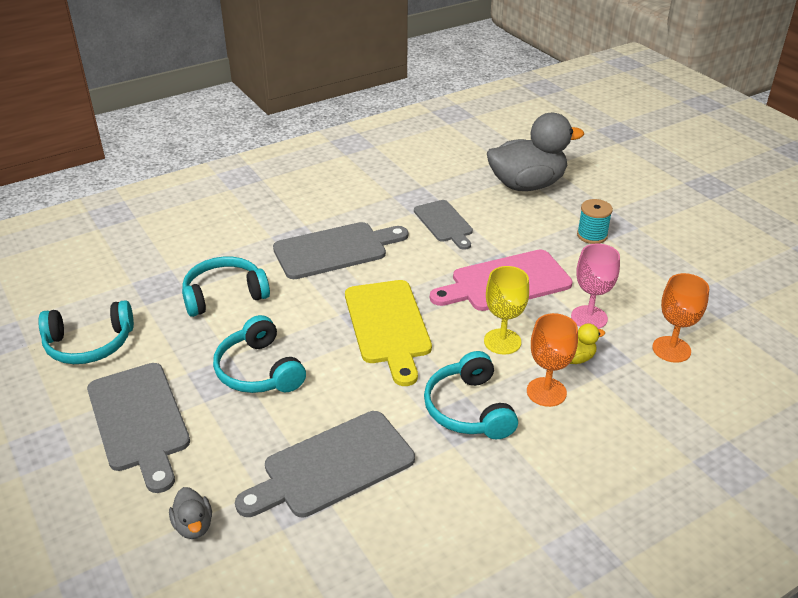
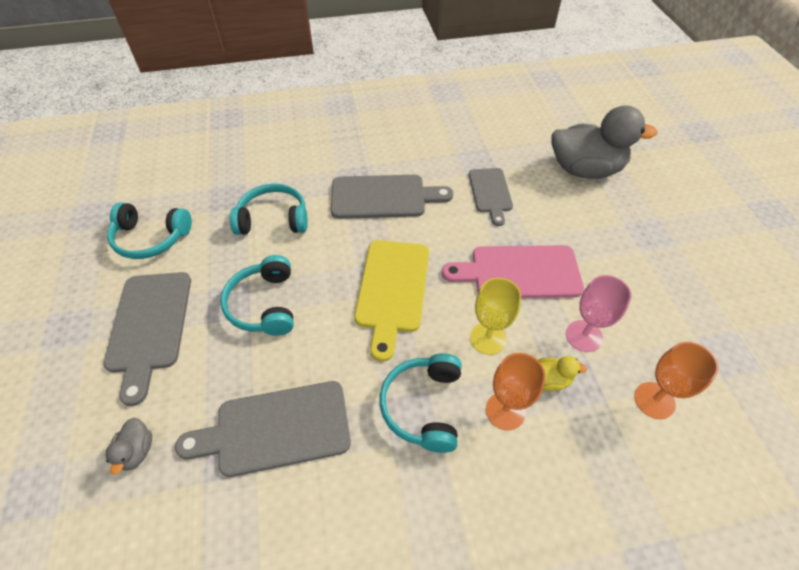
camera: 20 degrees right, 15 degrees up
(592, 235) = (625, 241): turquoise spool -> none

